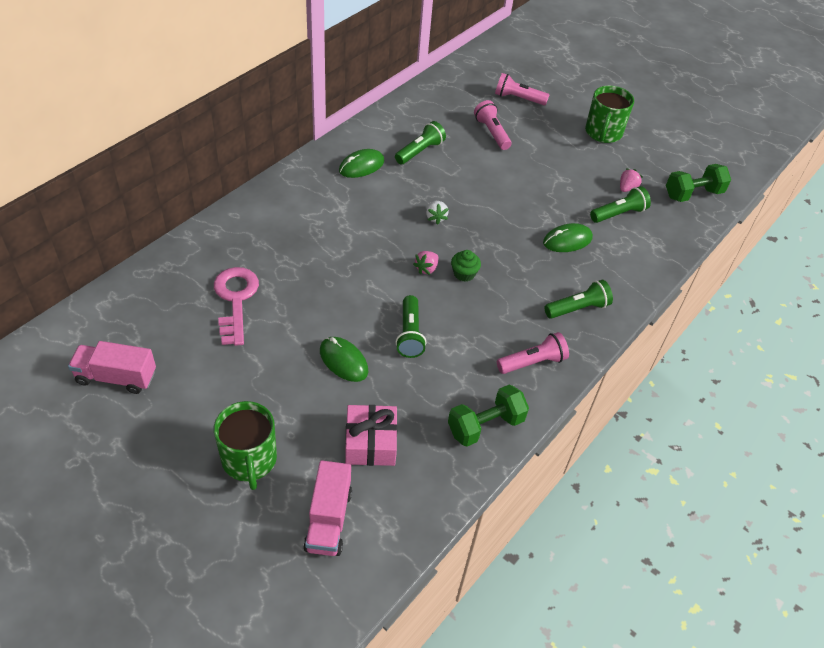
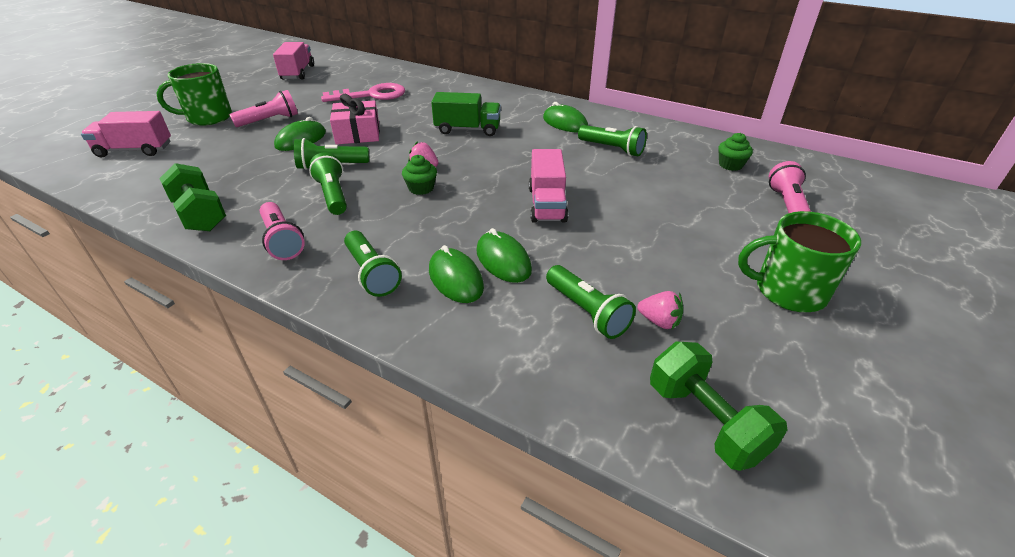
camera: 85 degrees right, 10 degrees down
(356, 231) = (467, 129): none -> green truck
(370, 443) = (204, 159): pink gift -> pink gift (358, 134)
(435, 218) = (505, 166): white strawberry -> none
(459, 101) = (730, 165): none -> green cupcake
(465, 332) = (333, 195): none -> green flashlight
(492, 132) = (689, 190): pink flashlight -> pink flashlight (270, 120)
(500, 206) = (547, 204): none -> pink truck
(585, 266) = (455, 279): none -> green mouse

